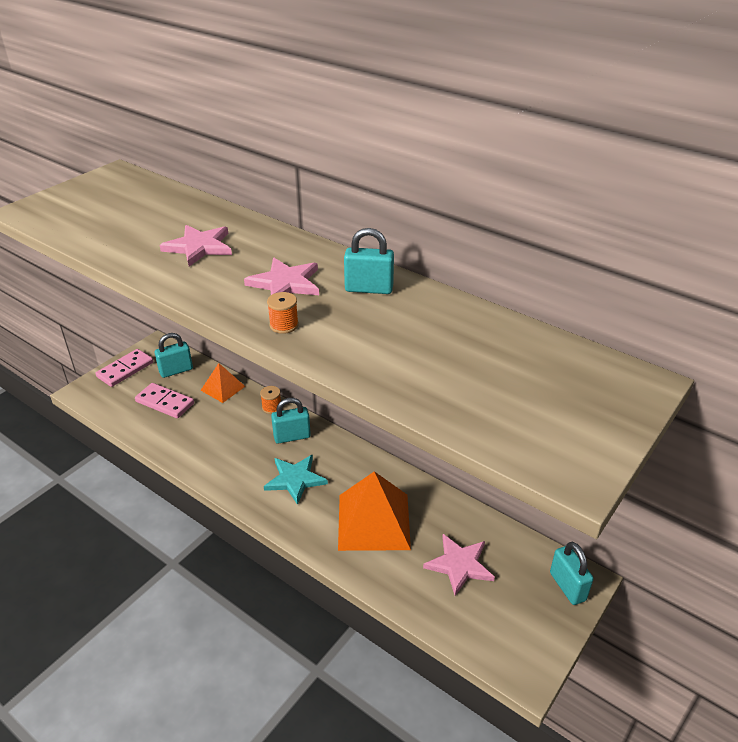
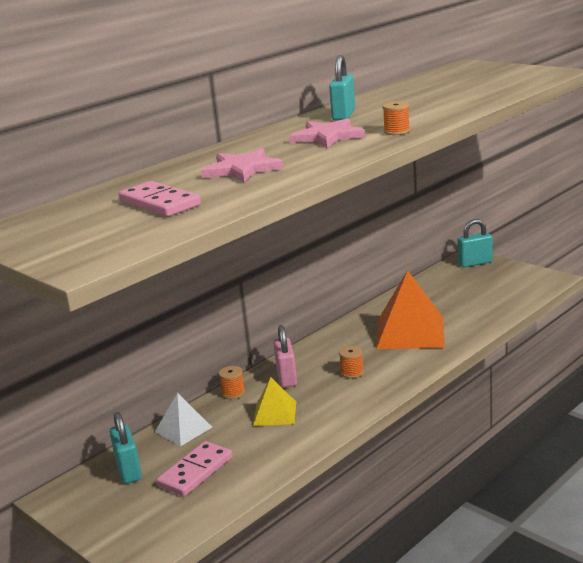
camera: 80 degrees left, 15 degrees down
(125, 370) = (103, 518): pink domino -> pink domino (159, 203)
(222, 388) = (183, 429): orange pyramid -> white pyramid
(234, 435) = (274, 413): none -> yellow pyramid
(292, 437) = (286, 378): turquoise padlock -> pink padlock
(295, 479) = (352, 372): turquoise star -> orange spool
(459, 565) = (457, 298): pink star -> none

